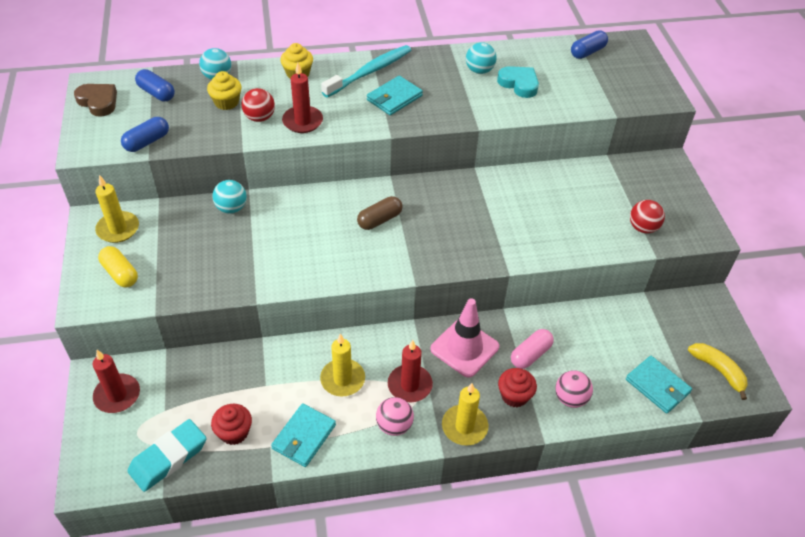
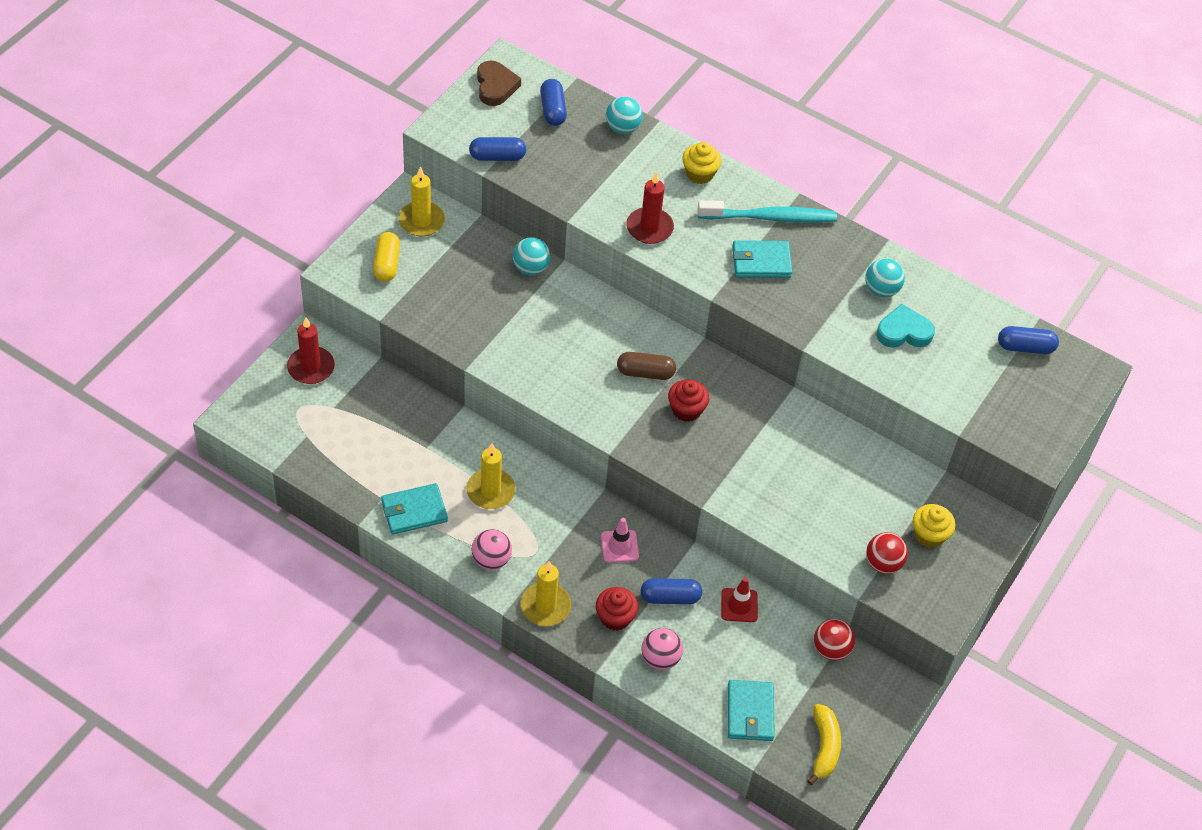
camera: 40 degrees right, 5 degrees up
(168, 458) = (302, 446): turquoise eraser -> none
(226, 102) = (603, 161): yellow cupcake -> yellow cupcake (929, 535)
(234, 432) = (366, 465): red cupcake -> red cupcake (686, 410)
(259, 118) = (616, 198): red ball -> red ball (831, 649)
(409, 385) = (539, 539): red candle -> none
(464, 348) = (619, 546): pink traffic cone -> pink traffic cone, size x0.58
(519, 84) = (903, 332): turquoise heart -> turquoise heart turned 90 degrees counterclockwise
(530, 355) = (670, 597): pink capsule -> blue capsule
(573, 326) = (739, 605): none -> red traffic cone

